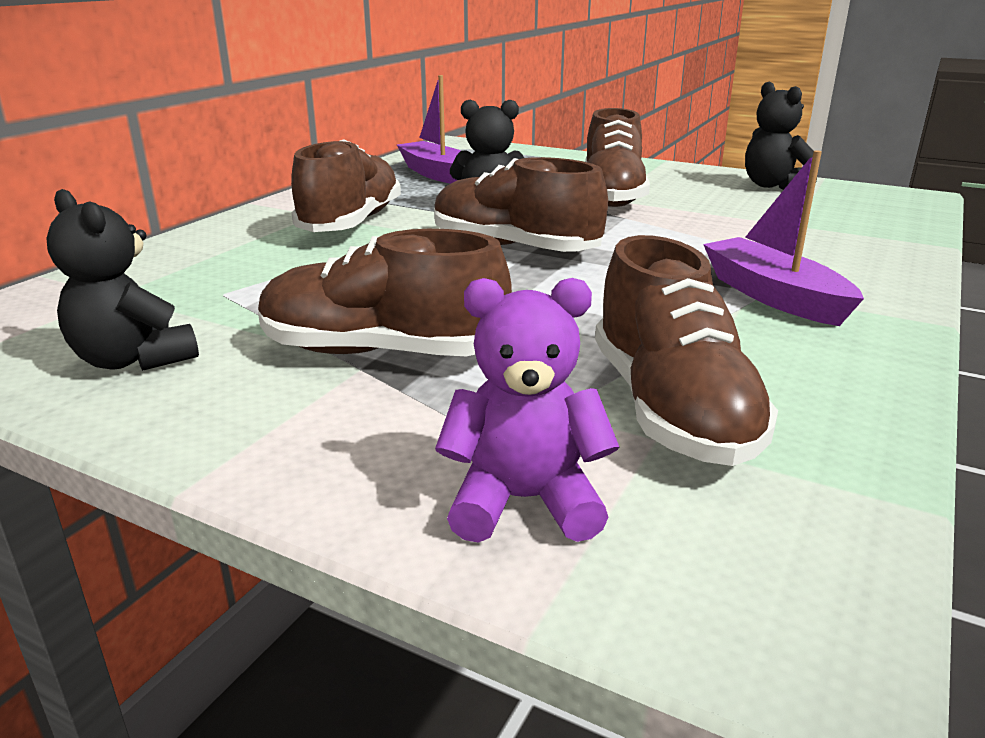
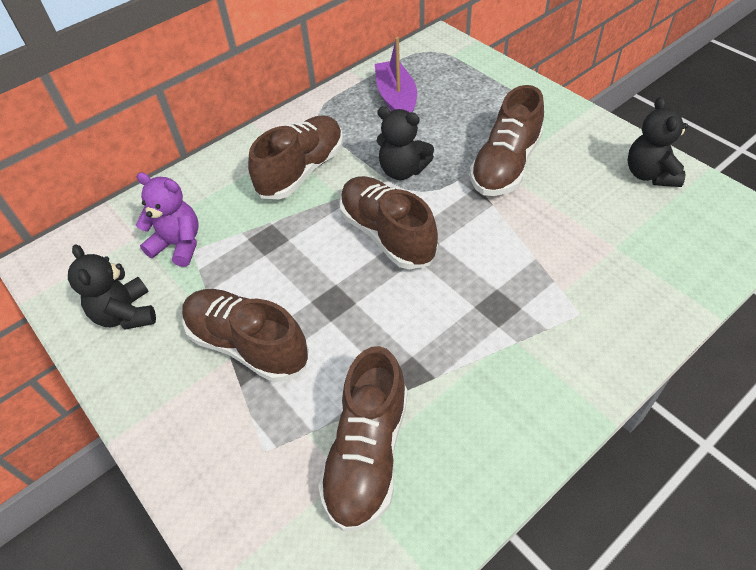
camera: 25 degrees right, 25 degrees up
(524, 501) = (249, 504): purple teddy bear -> purple teddy bear (178, 245)
(773, 296) = (518, 348): purple boat -> none

